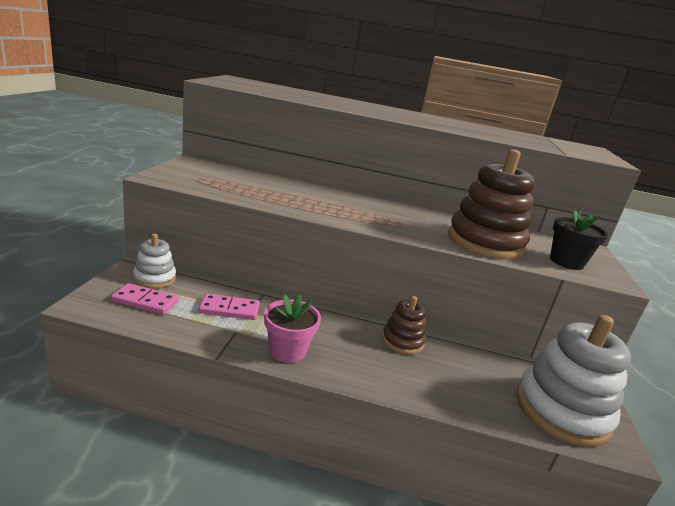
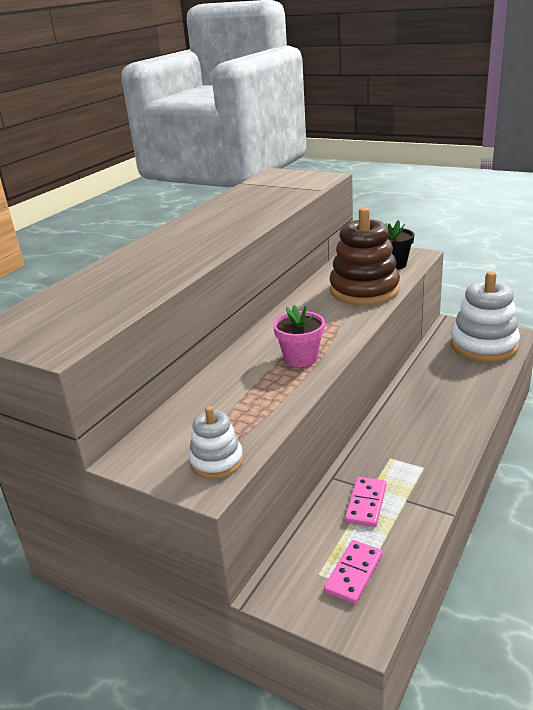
camera: 65 degrees left, 5 degrees up
(155, 278) = (298, 569): white stacking toy -> white stacking toy (216, 461)
(287, 351) = (434, 467): pink flower pot -> pink flower pot (300, 358)
(402, 341) = (409, 398): brown stacking toy -> none

